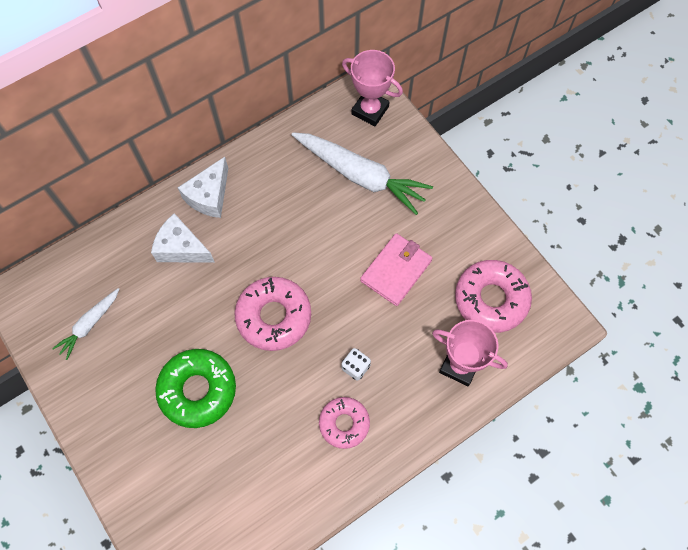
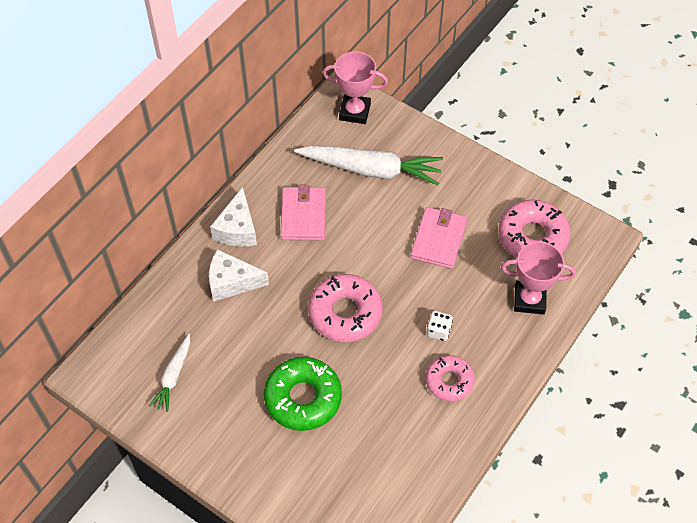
camera: 20 degrees left, 10 degrees down
(276, 202) = (303, 215): none -> pink wallet

